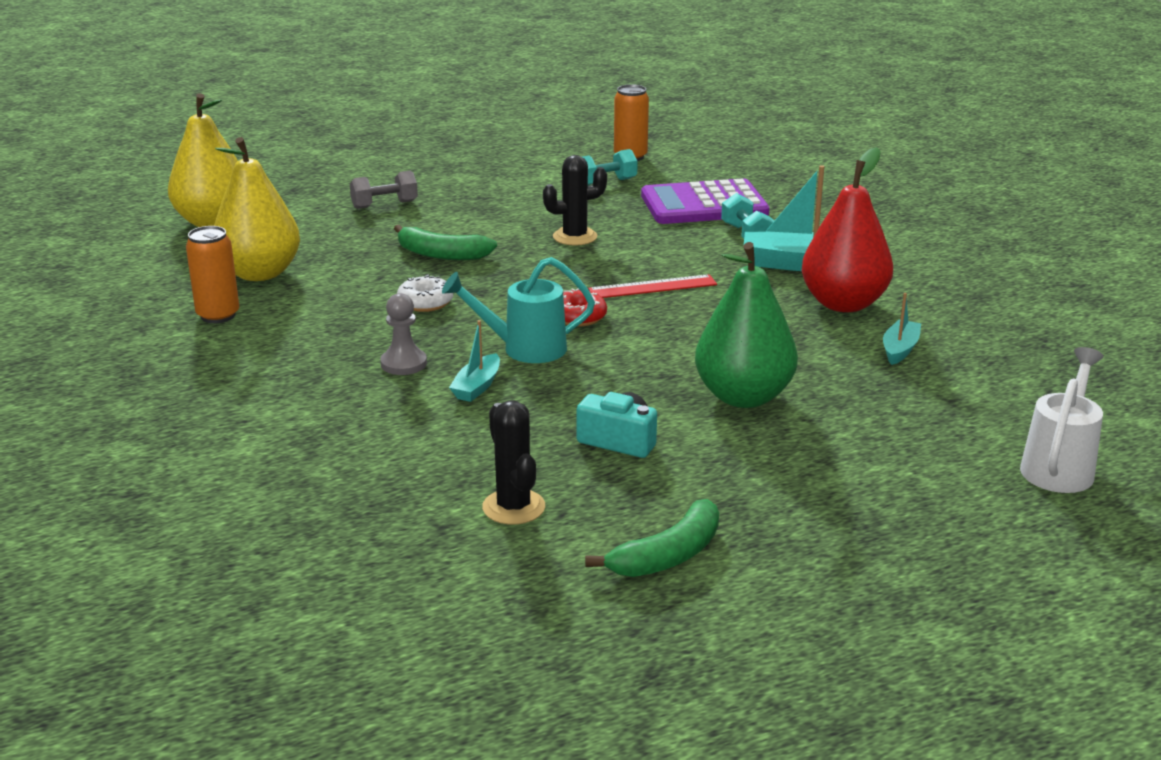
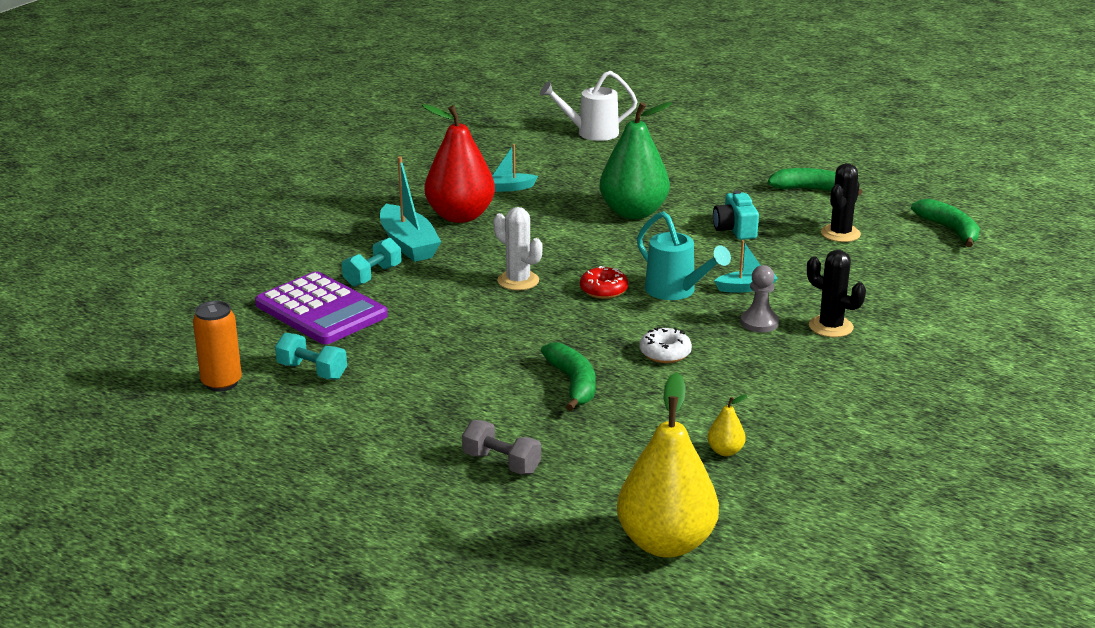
camera: 125 degrees left, 0 degrees up
(218, 315) = (815, 429): orange can -> none
(260, 273) = (725, 451): yellow pear -> yellow pear, size x0.41
(406, 602) = (949, 230): none -> green banana
(575, 237) = (461, 340): black cactus -> black cactus (831, 327)
(652, 287) = (518, 281): red ruler -> white cactus

